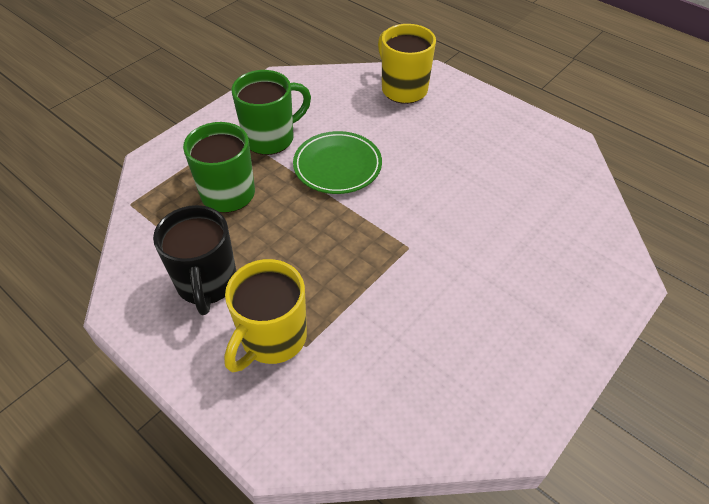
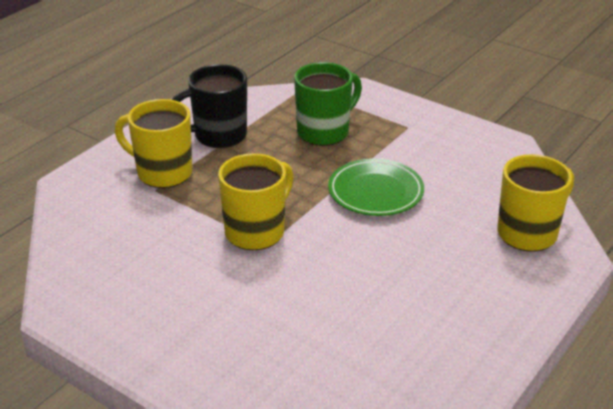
camera: 85 degrees right, 15 degrees down
(271, 138) = (407, 148): green mug -> none
(391, 255) = (256, 231): none -> yellow mug

